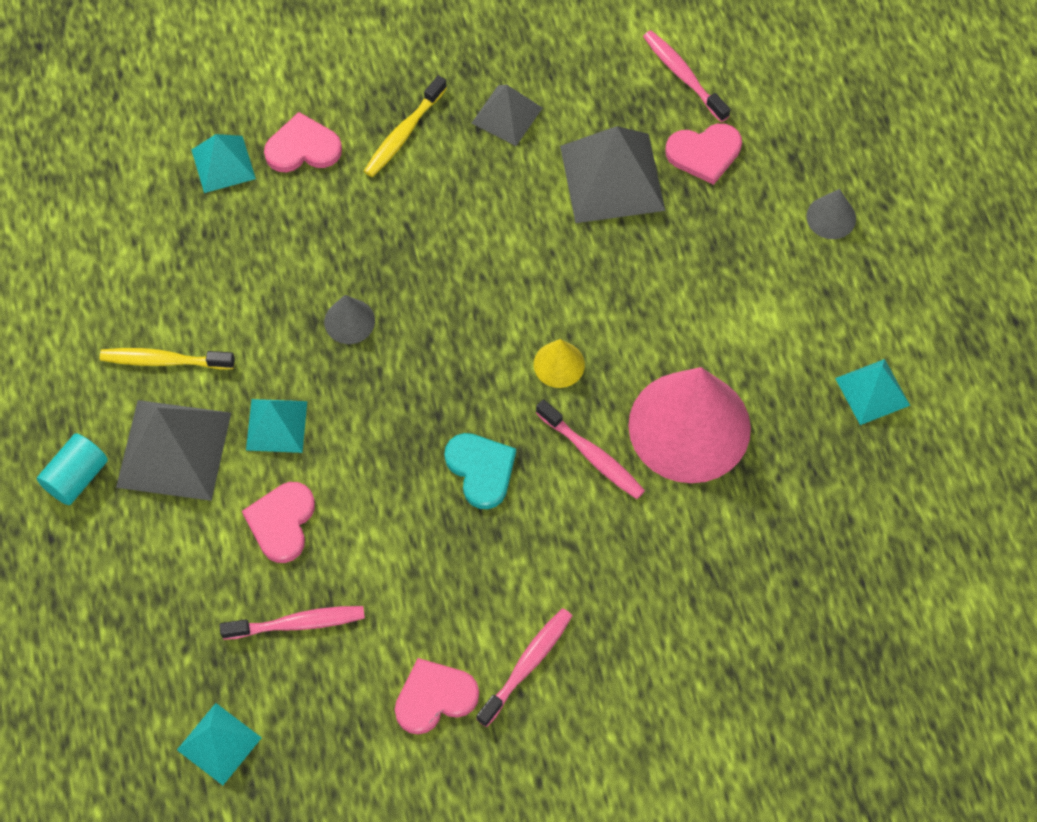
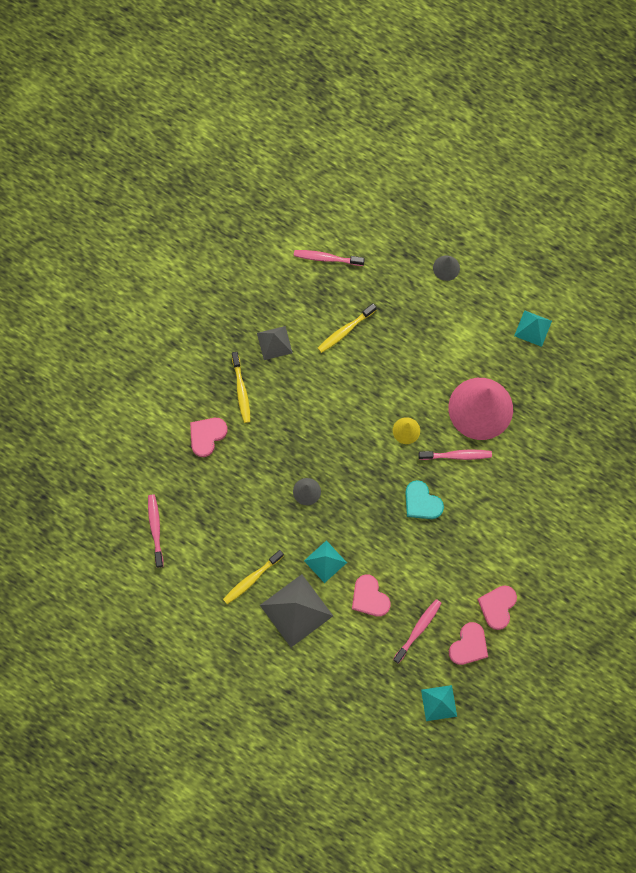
camera: 45 degrees left, 10 degrees up
(76, 477) = (271, 659): turquoise cylinder -> none
(223, 164) = (182, 474): turquoise pyramid -> none
(481, 470) = (422, 502): turquoise heart -> turquoise heart turned 150 degrees counterclockwise
(527, 665) = (517, 560): pink toothbrush -> pink toothbrush (155, 529)
(612, 178) = (345, 331): grey pyramid -> yellow toothbrush
(704, 153) = (370, 285): pink heart -> pink heart (469, 645)

